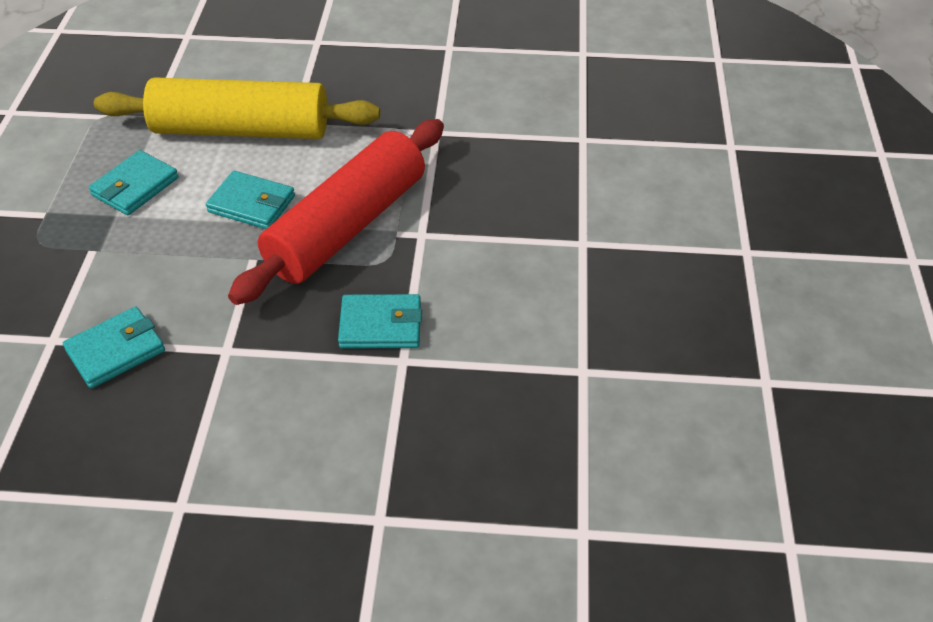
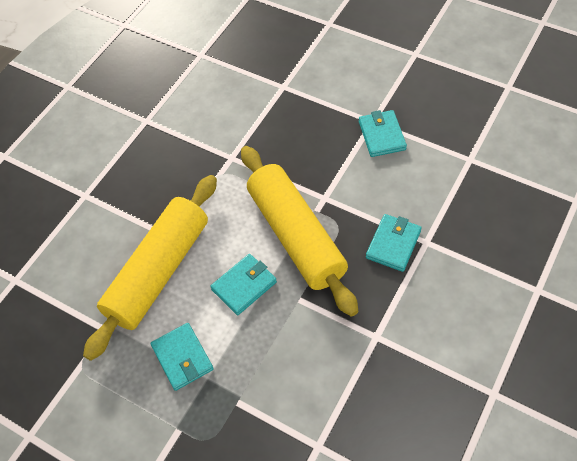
camera: 60 degrees left, 10 degrees up
(116, 350) = (347, 405): turquoise wallet -> turquoise wallet (381, 135)
(347, 226) = (296, 236): red rolling pin -> yellow rolling pin

